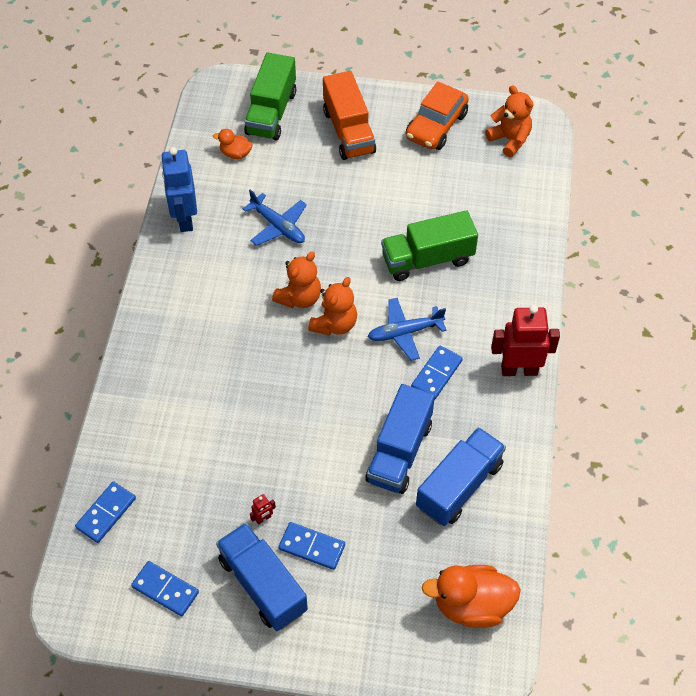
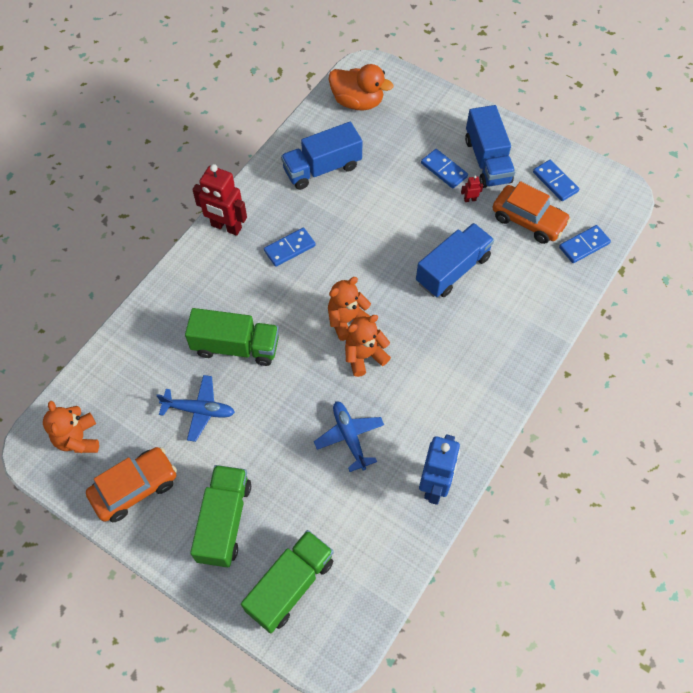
camera: 155 degrees left, 5 degrees up
(183, 519) = (528, 220): none -> orange car
(235, 153) = (352, 545): orange duck -> none
(348, 131) = (224, 521): orange truck -> green truck
(399, 452) = (350, 205): blue truck -> blue truck (452, 270)
(404, 332) = (294, 290): blue plane -> blue plane (199, 410)

